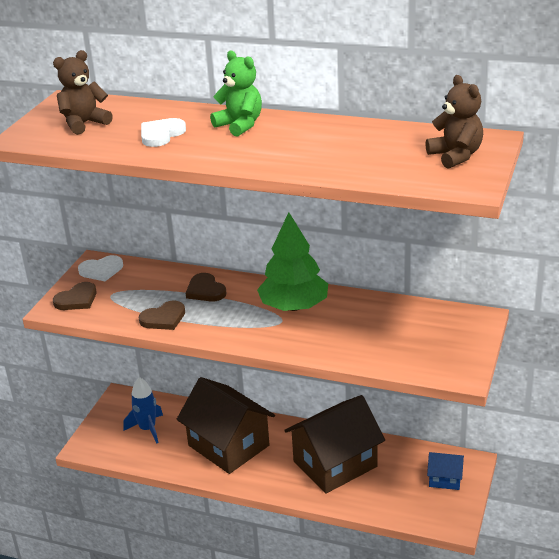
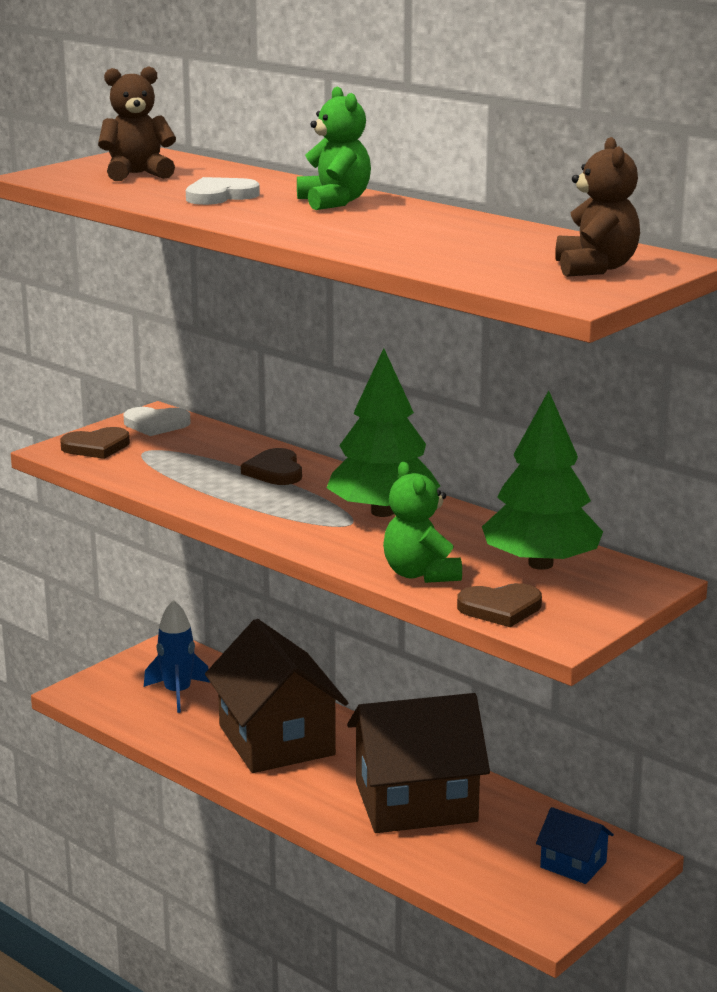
camera: 20 degrees right, 10 degrees down
(164, 318) = (191, 488): brown heart -> brown heart (500, 608)
(352, 350) = (420, 574): none -> green teddy bear
(412, 322) = (540, 564): none -> green tree

